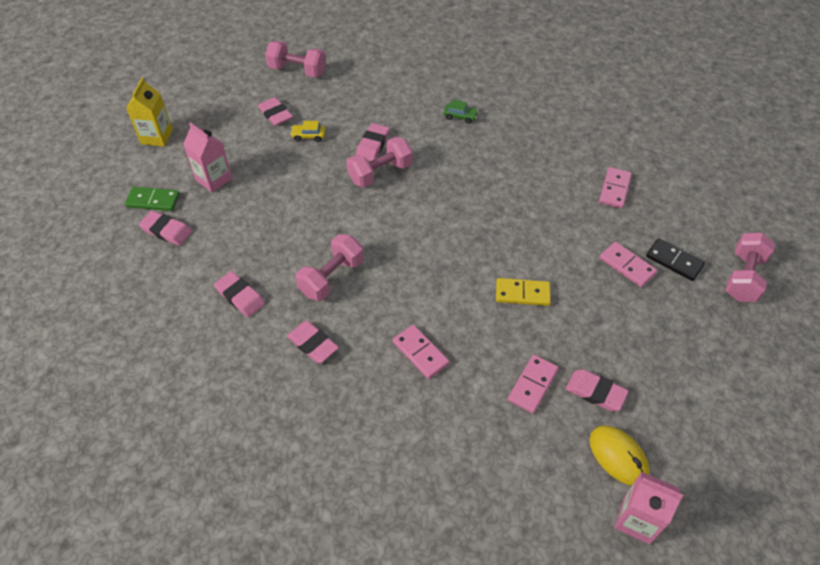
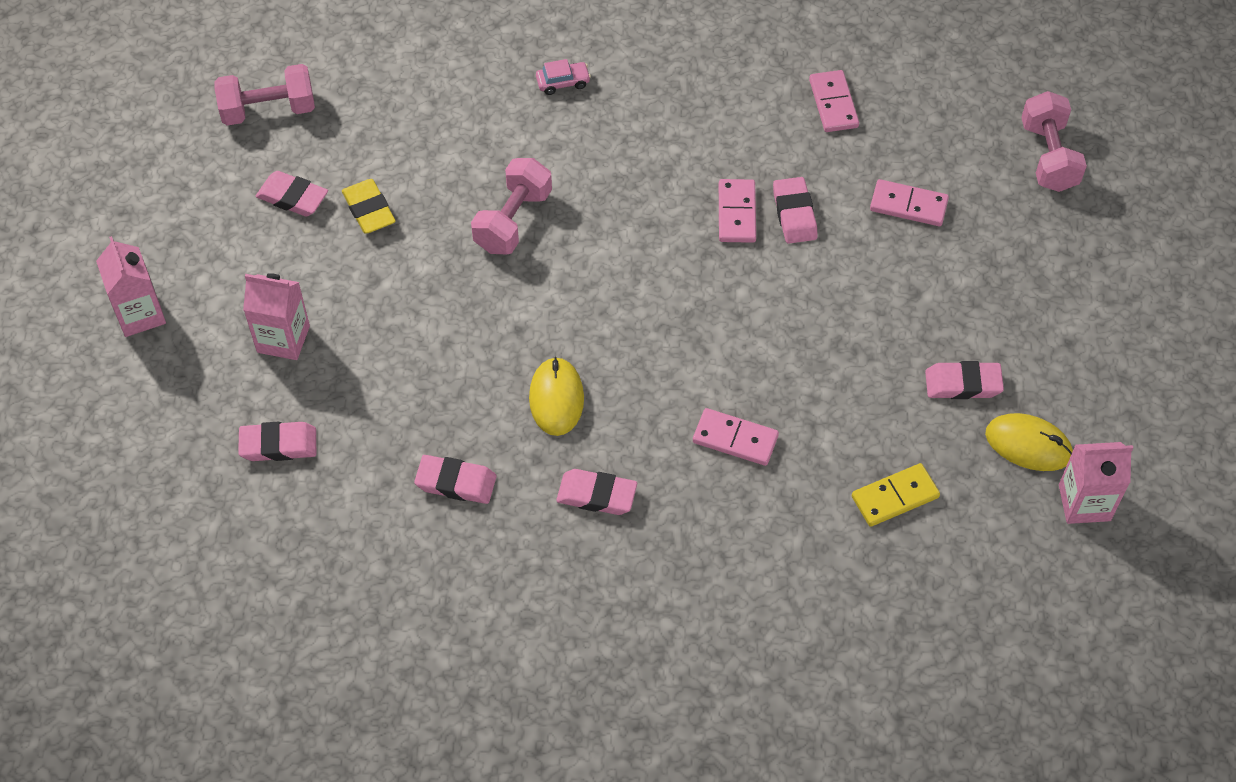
camera: 30 degrees left, 5 degrees up
(153, 201) = (221, 412): green domino -> none
(157, 137) = (140, 314): yellow carton -> pink carton
(308, 136) = (369, 210): yellow car -> yellow eraser
(332, 277) = (556, 398): pink dumbbell -> yellow mouse
(373, 145) = (471, 182): pink eraser -> pink eraser (794, 214)
(460, 116) = (563, 82): green car -> pink car
(522, 293) = (807, 303): yellow domino -> yellow domino (895, 497)
(533, 385) = (889, 411): pink domino -> pink domino (737, 213)
(674, 261) = (959, 172): black domino -> none

